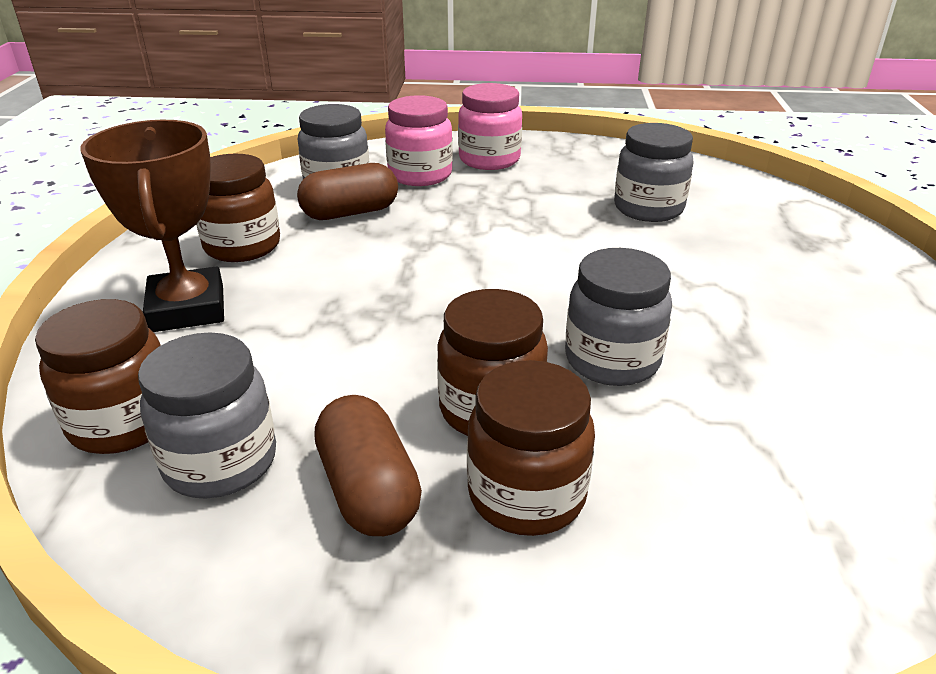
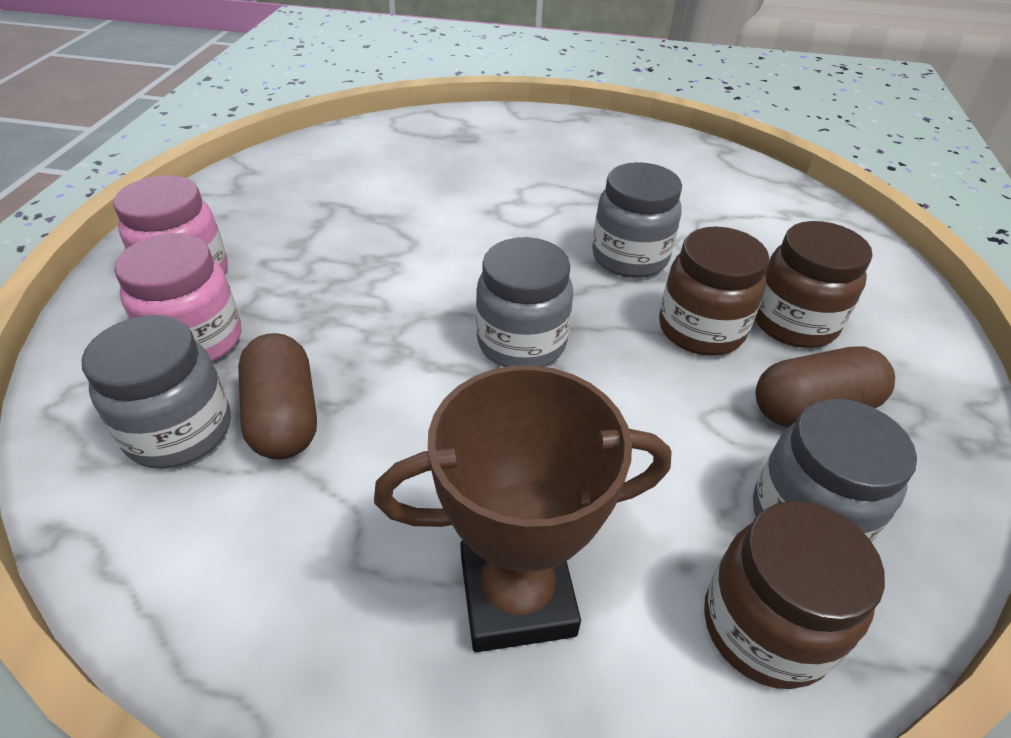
camera: 85 degrees left, 10 degrees up
(242, 246) = (345, 543): brown jar -> none
(648, 209) = (377, 192): grey jar -> grey jar (521, 343)

